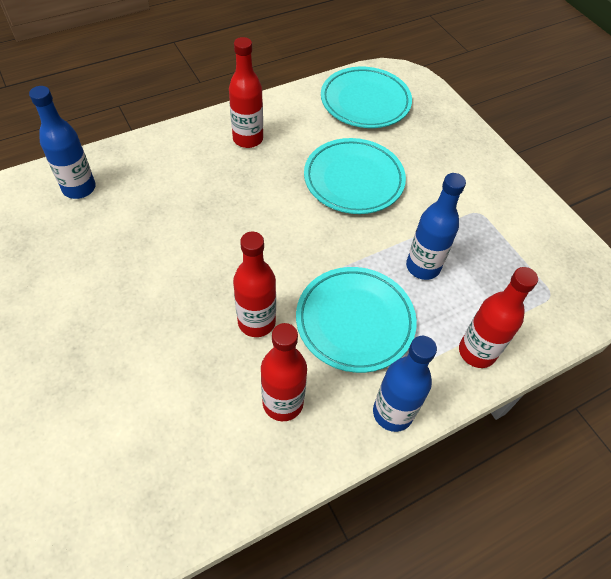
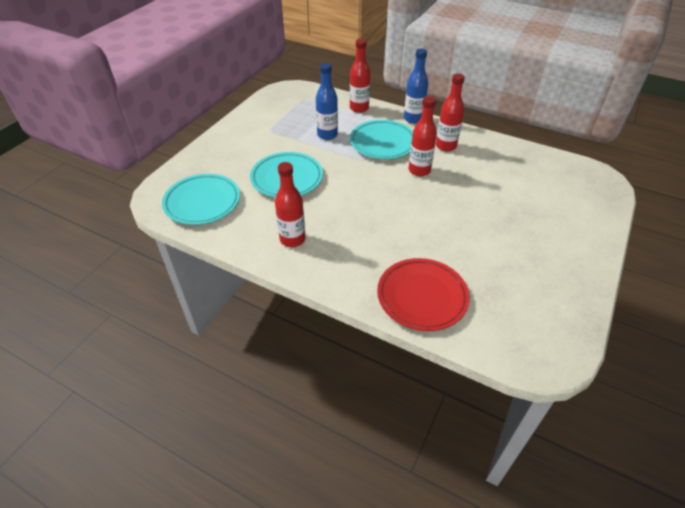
camera: 120 degrees left, 10 degrees down
(79, 188) = (422, 297): blue bottle -> red plate

